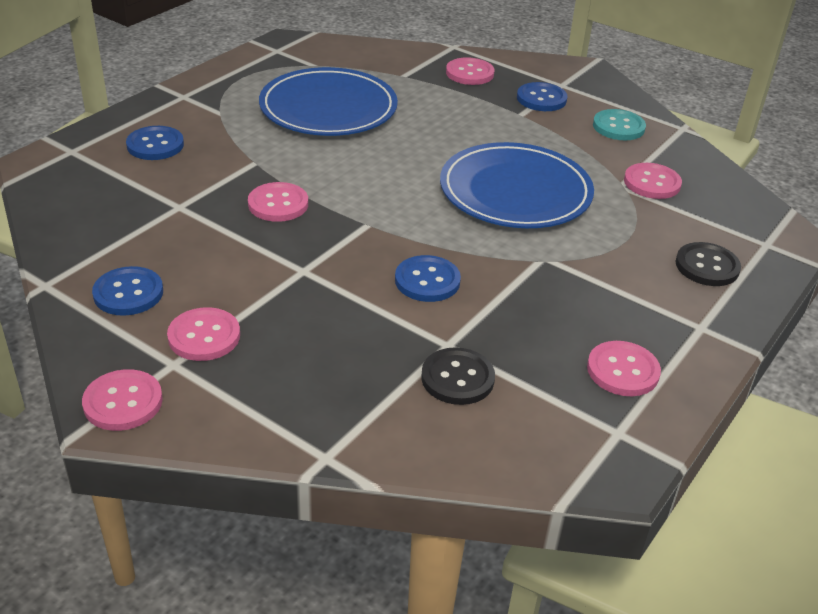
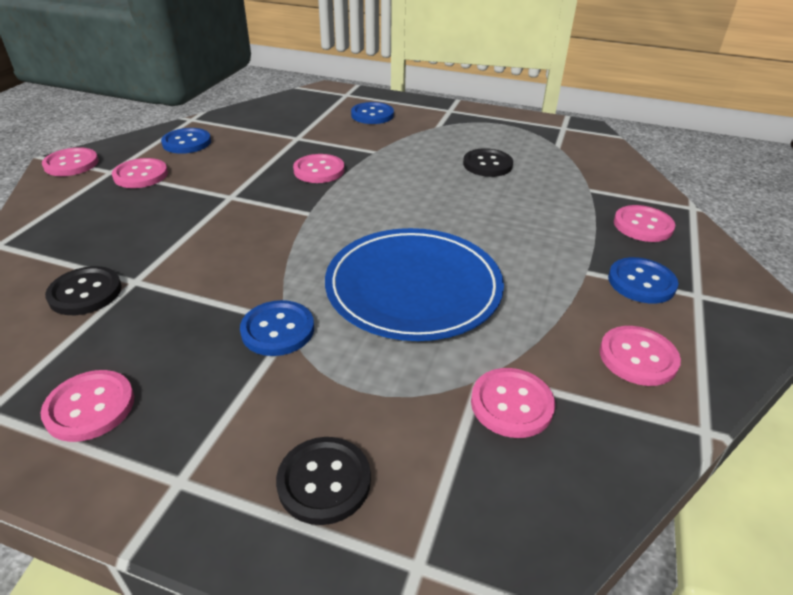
camera: 75 degrees right, 0 degrees up
(328, 108) = (487, 164): blue plate -> black button
(427, 281) = (230, 256): blue button -> blue button (278, 330)
(618, 127) = (638, 357): turquoise button -> pink button

